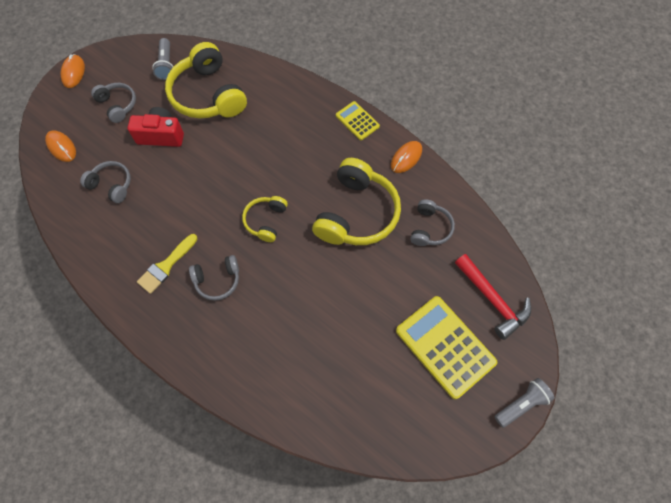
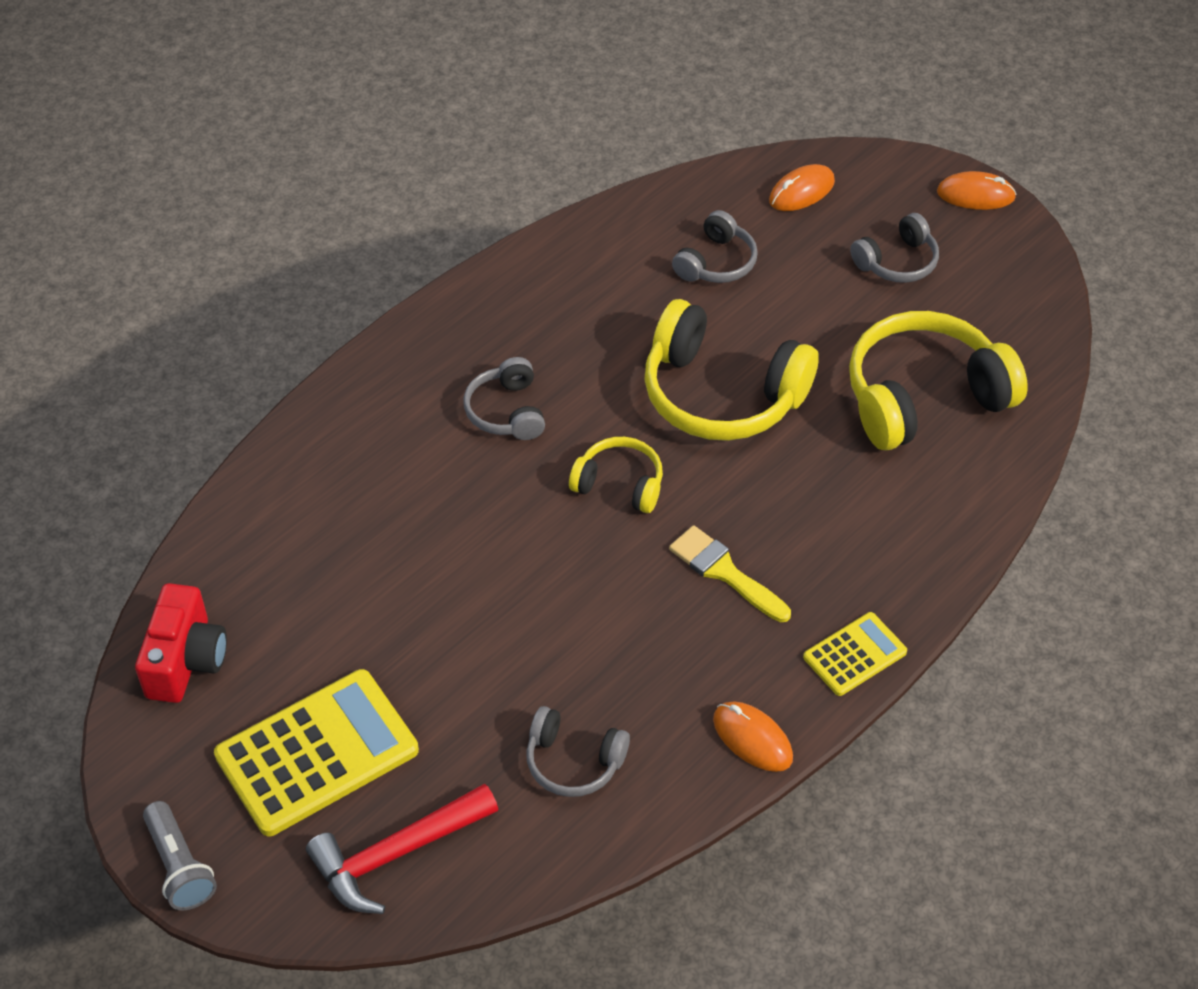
camera: 95 degrees right, 15 degrees down
(161, 135) = (823, 327): red camera -> red camera (186, 660)
(166, 65) = (1001, 330): grey flashlight -> none
(166, 266) = (544, 341): yellow brush -> yellow brush (724, 572)
(357, 213) = (621, 634): yellow headphones -> yellow headphones (721, 394)

